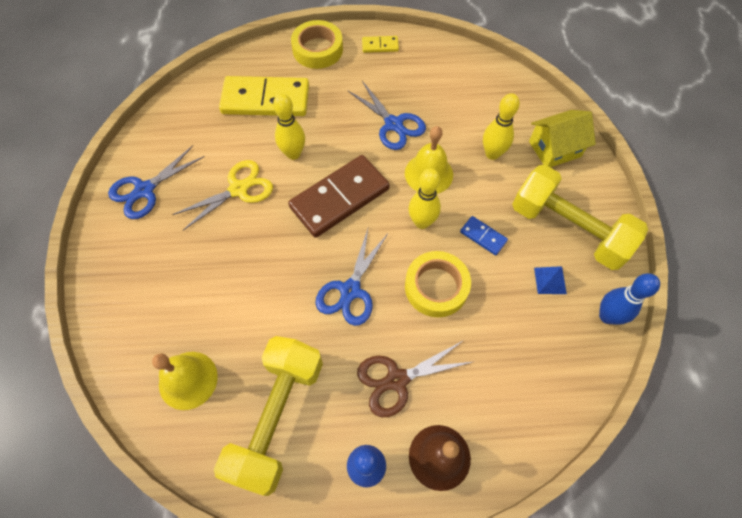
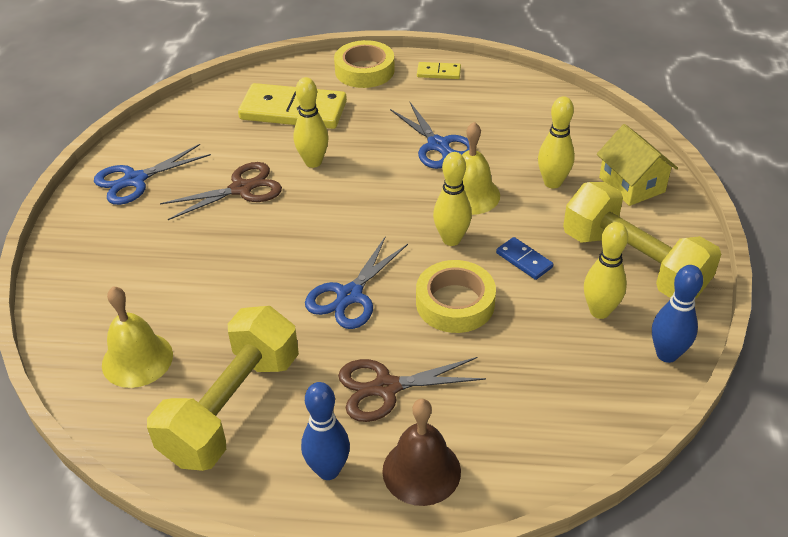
camera: 10 degrees right, 20 degrees down
(238, 189) = (241, 189): yellow scissors -> brown scissors
(340, 198) = (357, 208): brown domino -> none
(550, 280) = (599, 311): blue pyramid -> yellow bowling pin
(554, 149) = (632, 185): yellow house -> yellow house turned 75 degrees clockwise

